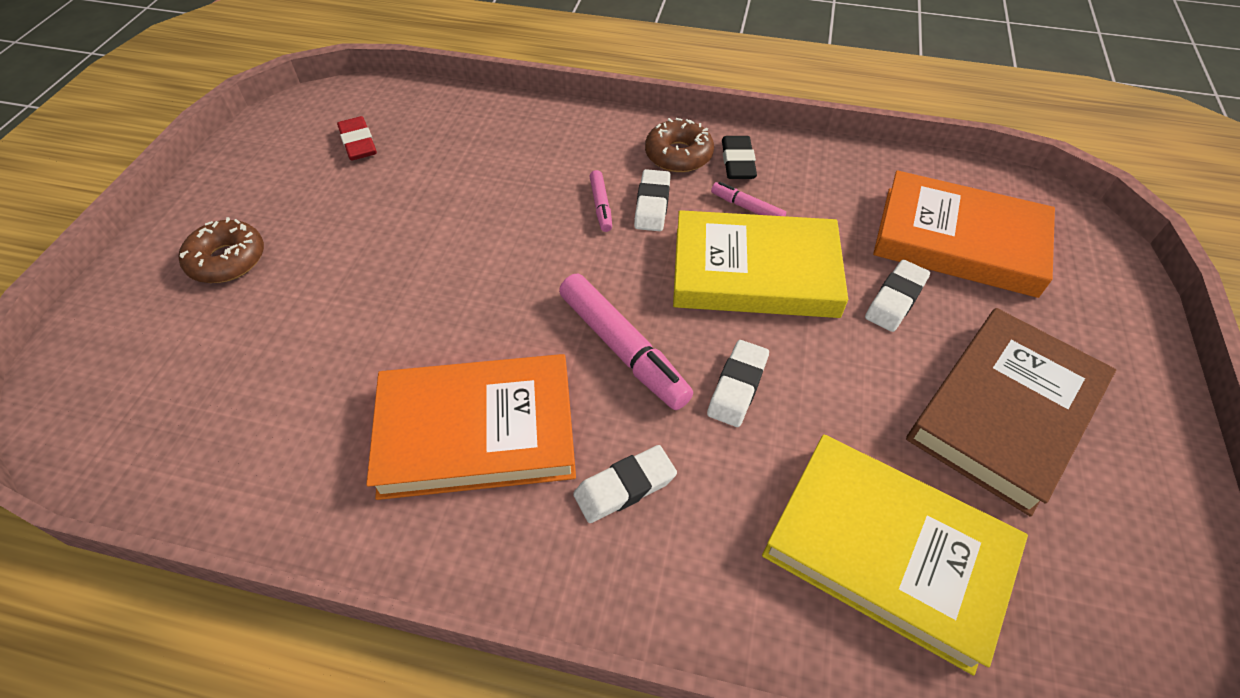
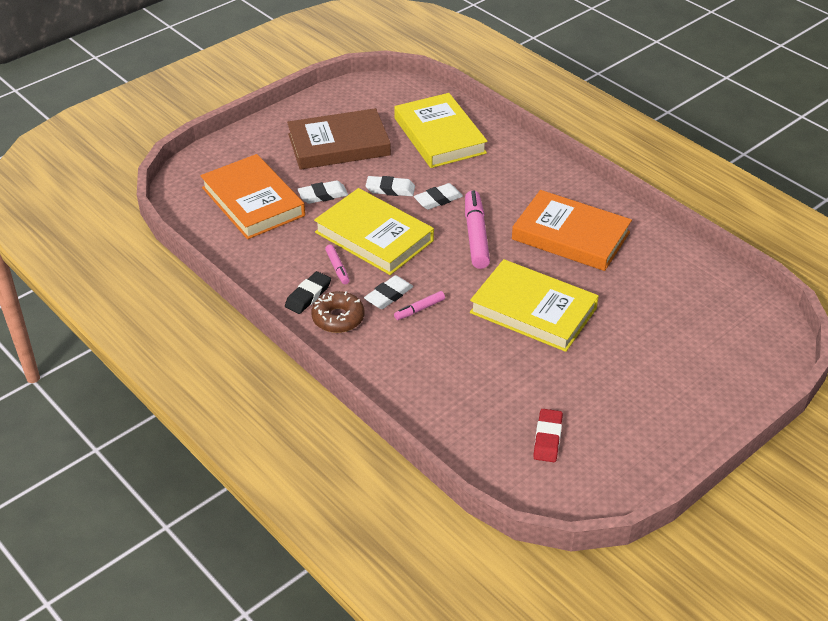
camera: 145 degrees left, 10 degrees down
(227, 260) = (671, 384): brown donut -> none
(459, 272) = (533, 310): none -> yellow book
(601, 206) = (419, 309): pink marker -> pink marker turned 150 degrees counterclockwise
(625, 487) = (520, 191): white eraser -> white eraser (390, 189)

